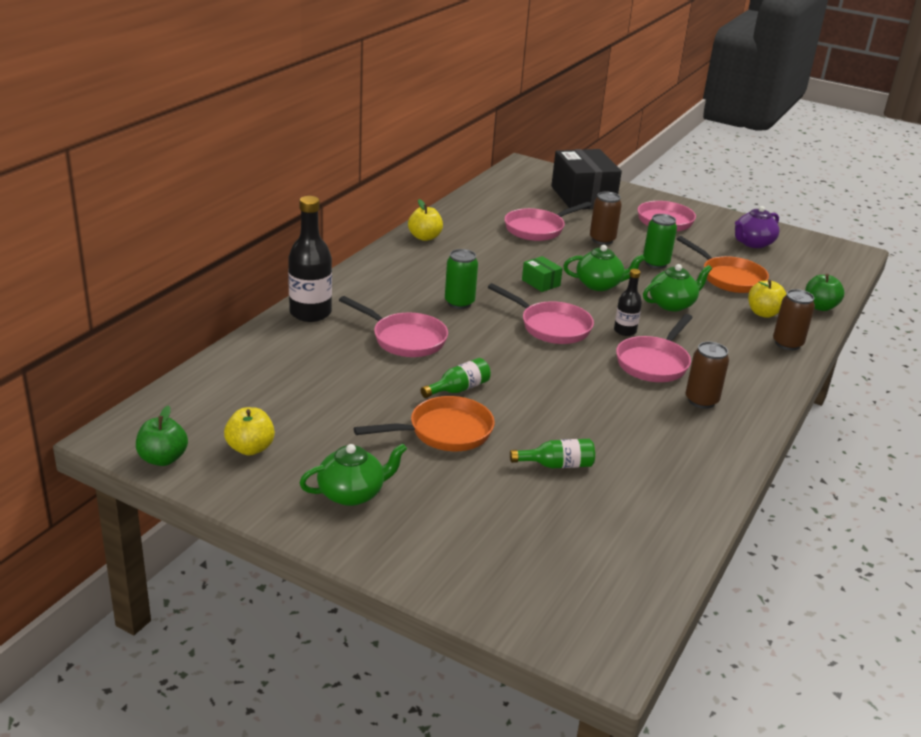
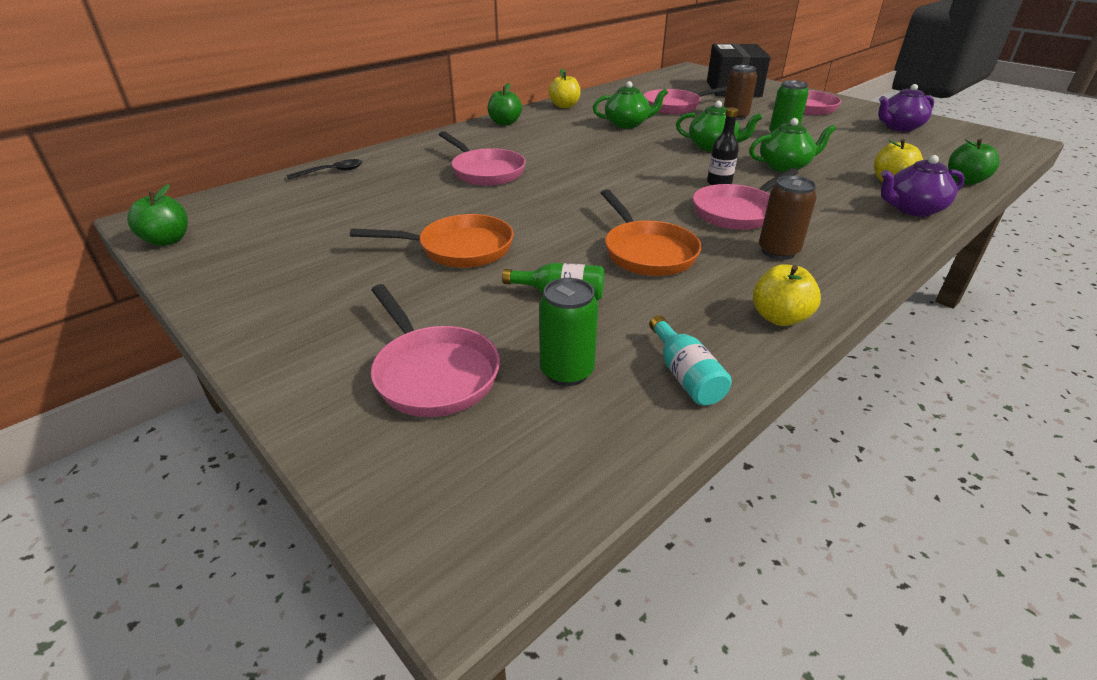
camera: 20 degrees right, 5 degrees up
(249, 356) = (332, 172): none -> black spoon
(250, 448) = (255, 241): yellow apple -> yellow apple (779, 318)
(310, 313) = (416, 147): black bottle -> none
(352, 493) = (311, 293): green teapot -> green teapot (627, 124)
(378, 268) = (505, 123): none -> green apple
(458, 389) = (505, 214): green bottle -> none
(459, 303) = (560, 150): green can -> green can (567, 372)
(541, 283) = (652, 141): green box -> none
(551, 327) = (640, 174): pink pan -> pink pan (433, 373)
(680, 518) = (685, 375): none -> turquoise bottle
(729, 278) = (860, 151): orange pan -> orange pan (647, 252)
(787, 344) = (912, 209): brown can -> purple teapot

